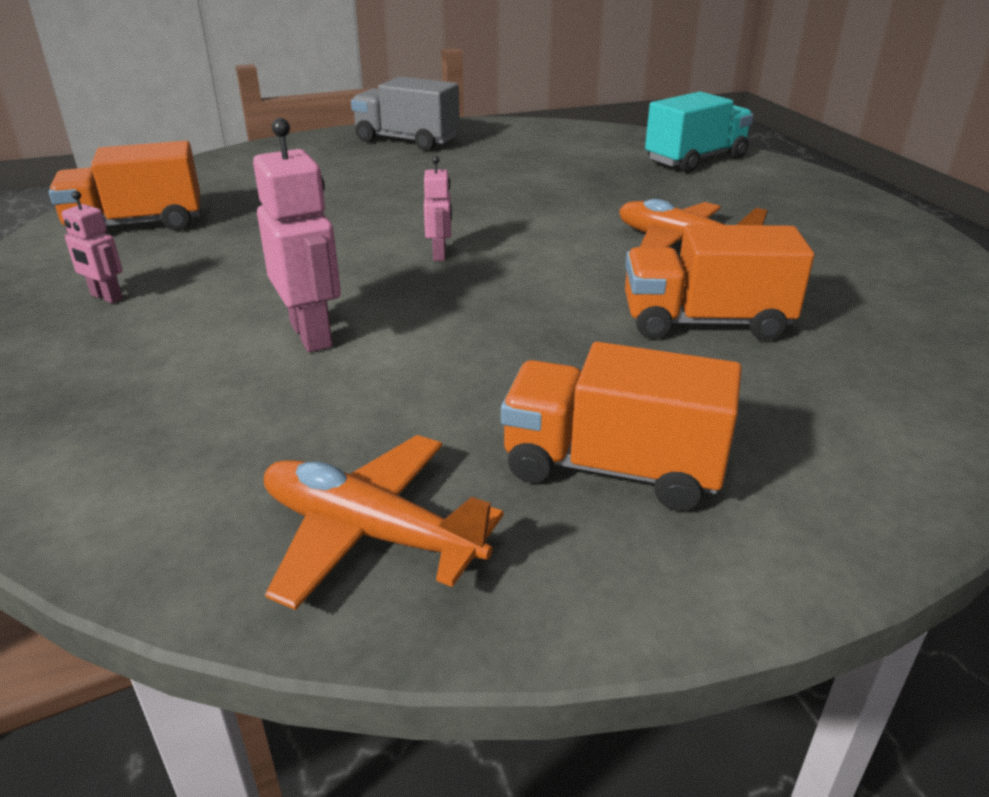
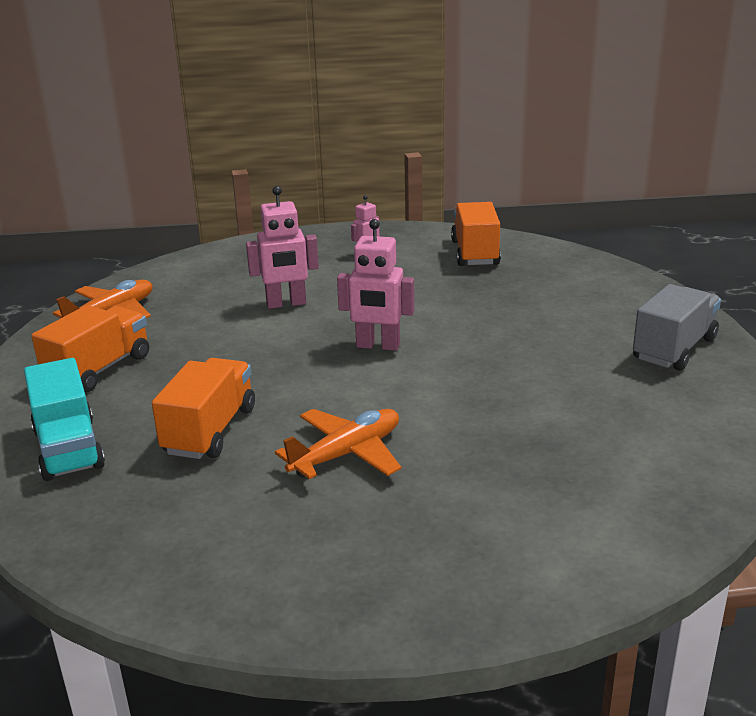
camera: 105 degrees right, 5 degrees down
(440, 254) = (378, 346): pink robot -> pink robot, size x1.79
(695, 160) = (593, 526): turquoise truck -> turquoise truck (68, 449)

